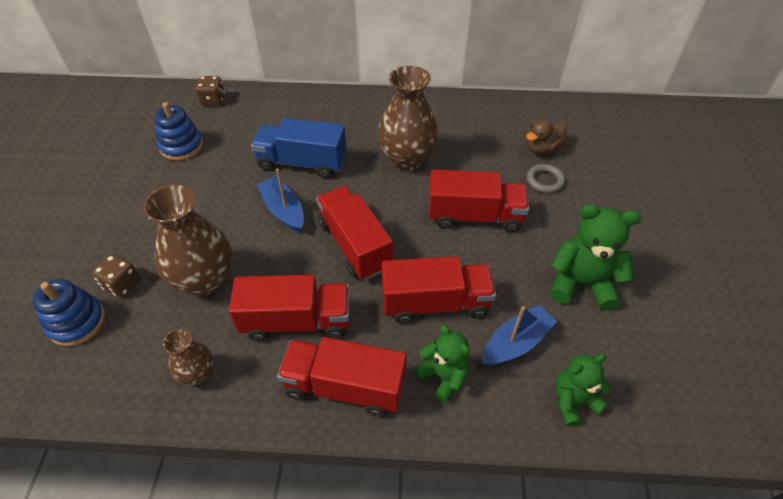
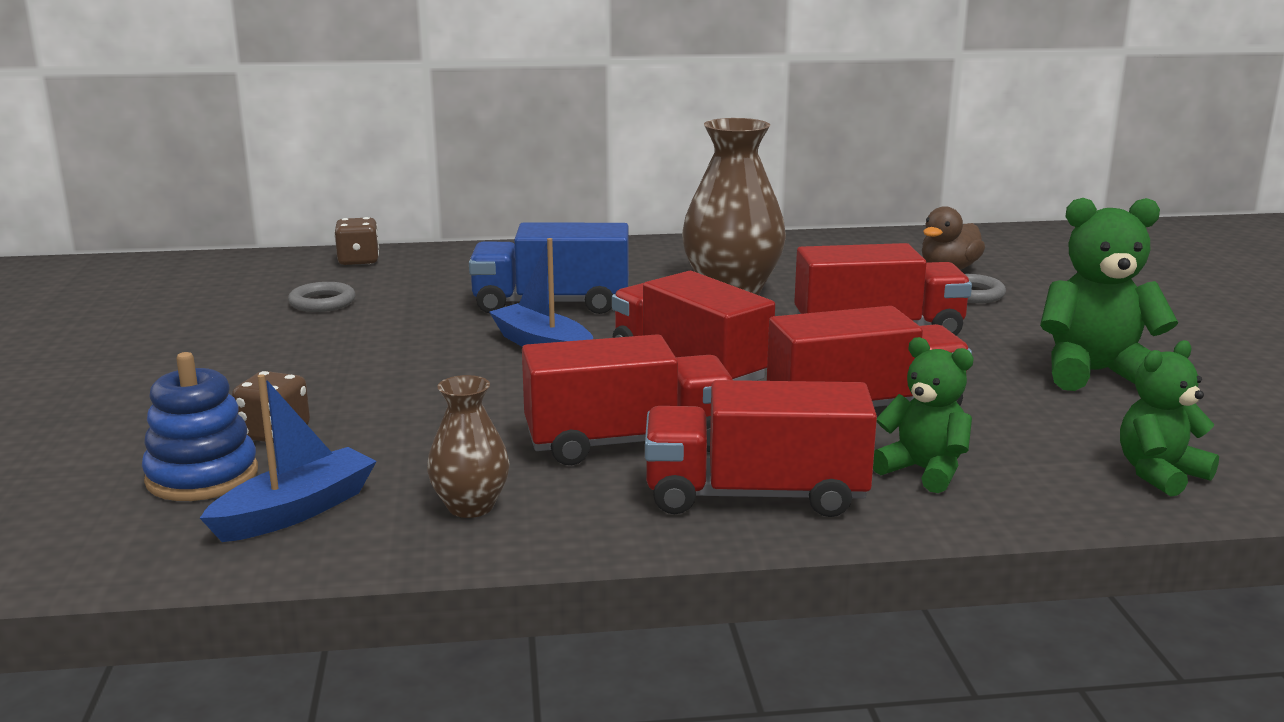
camera: 10 degrees left, 30 degrees down
(181, 146) = (322, 302): blue stacking toy -> grey ring
(205, 280) = (434, 418): brown vase -> none
(516, 342) = (1025, 431): blue boat -> blue boat (296, 511)

